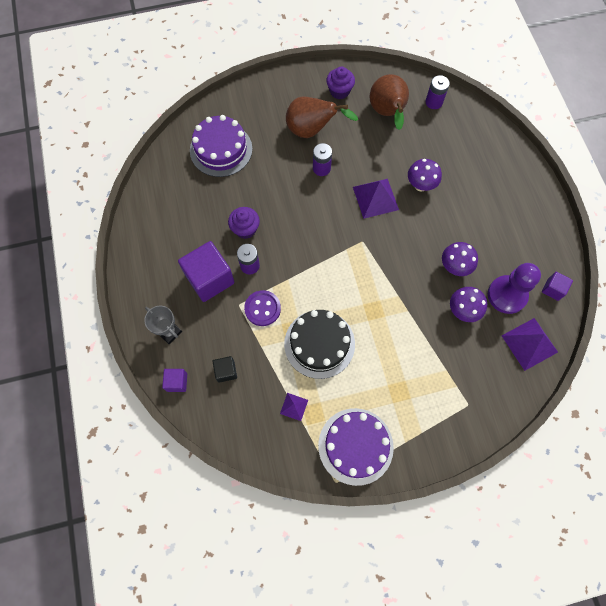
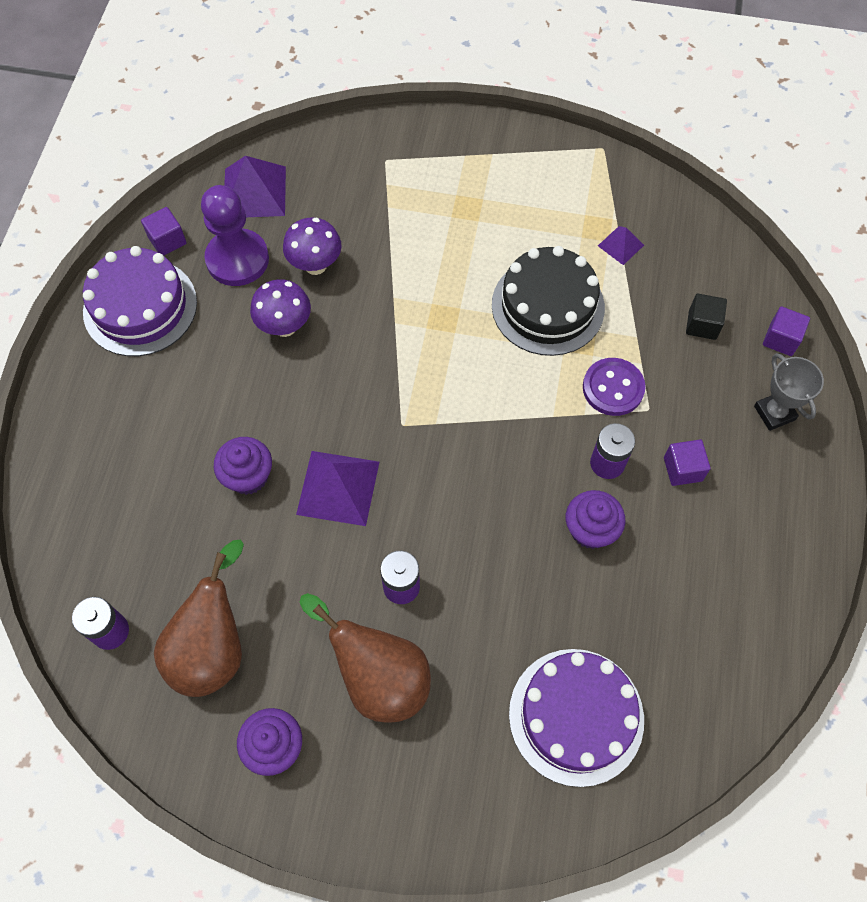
camera: 155 degrees left, 5 degrees down
(210, 279) = (682, 469): purple cube -> purple cube, size x0.49
(355, 446) = (558, 173): purple cake -> purple cake (140, 307)
(420, 185) = (248, 476): purple mushroom -> purple cupcake

